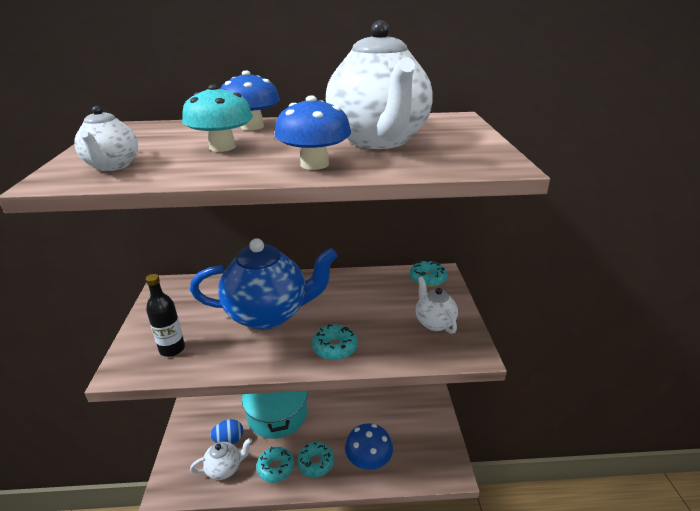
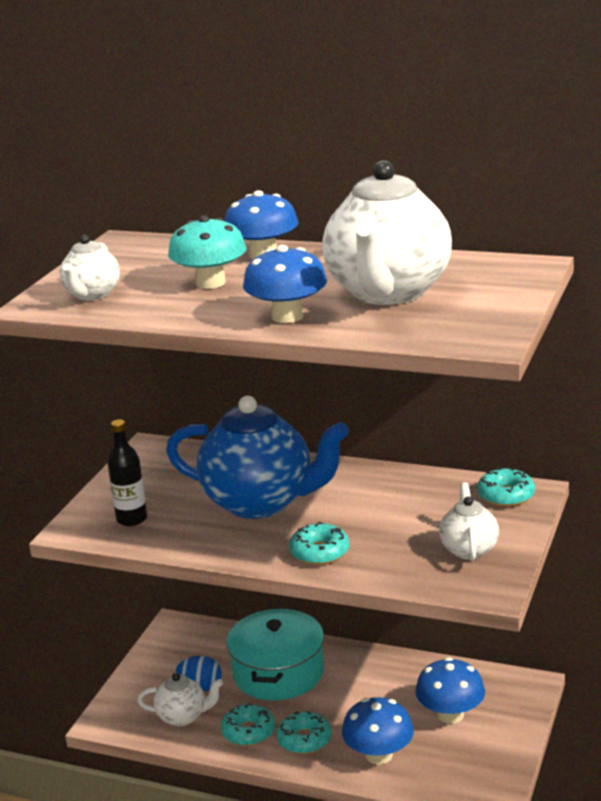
camera: 25 degrees right, 5 degrees down
(396, 416) = (450, 714): none -> blue mushroom

